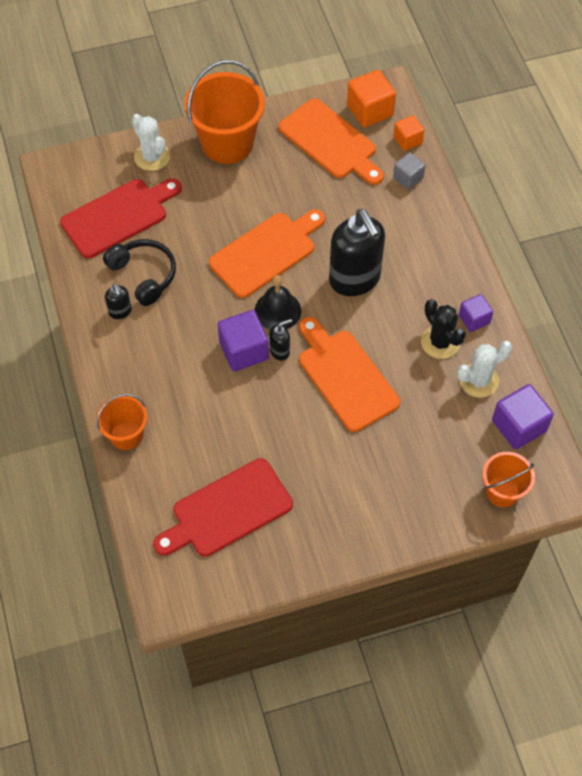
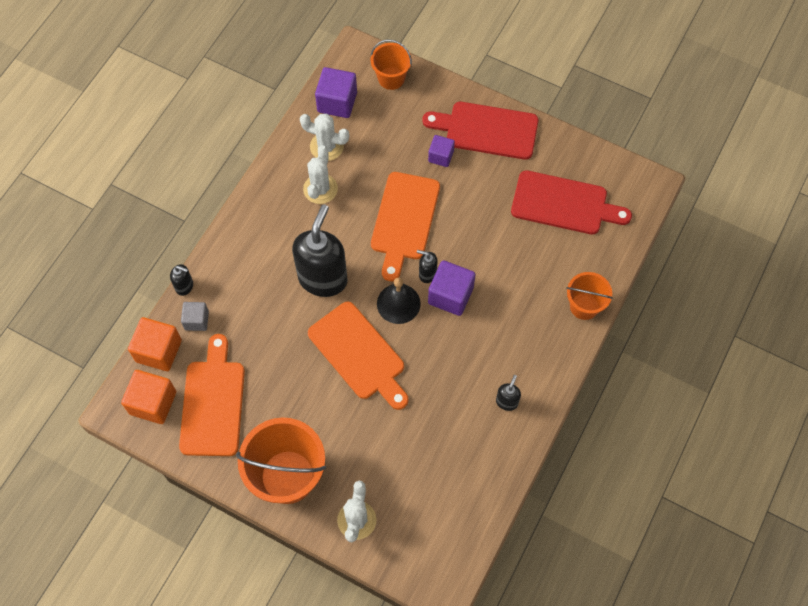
camera: 135 degrees left, 5 degrees up
(118, 216) = (434, 487): red cutting board -> red cutting board (487, 130)
(144, 275) = (463, 416): black headphones -> none
(266, 252) = (359, 354): orange cutting board -> orange cutting board turned 135 degrees counterclockwise
(407, 140) = (159, 351): orange cube -> orange cube, size x1.63
(440, 342) = (320, 189): black cactus -> white cactus
(446, 190) = (184, 286): none -> black soap dispenser
(474, 319) = (281, 184): purple cube -> purple cube (441, 156)

